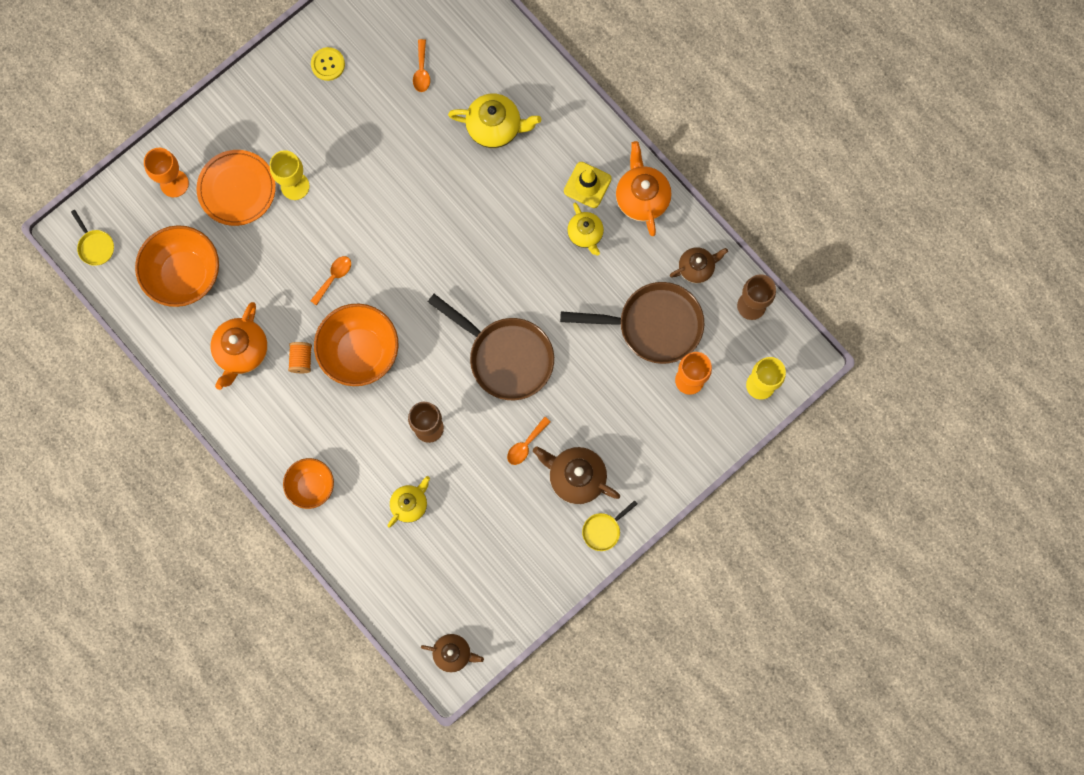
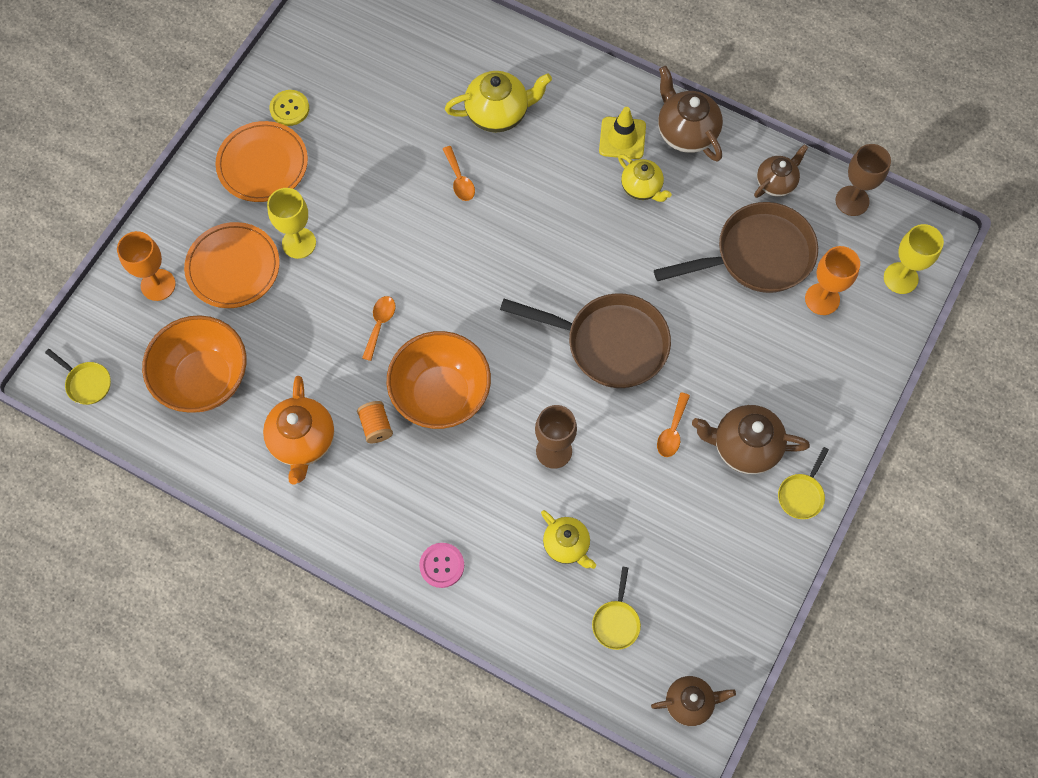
camera: 20 degrees left, 10 degrees down
(289, 107) = (262, 164): none -> orange plate
(311, 486) = (442, 565): orange bowl -> pink button
(410, 504) = (567, 545): yellow teapot -> yellow teapot turned 120 degrees clockwise
(422, 71) = (396, 83): orange spoon -> orange spoon (459, 180)
(423, 575) = (616, 622): none -> yellow pan
(642, 198) = (686, 132): orange teapot -> brown teapot

